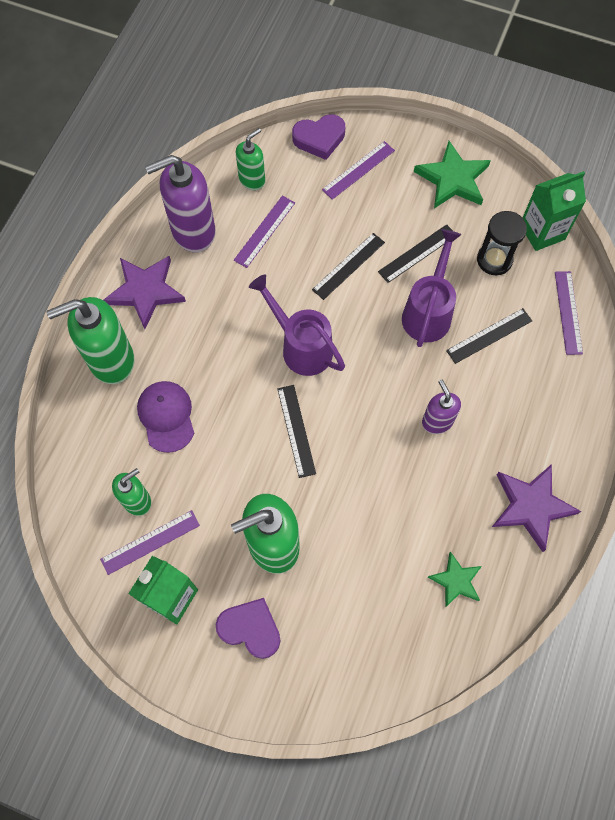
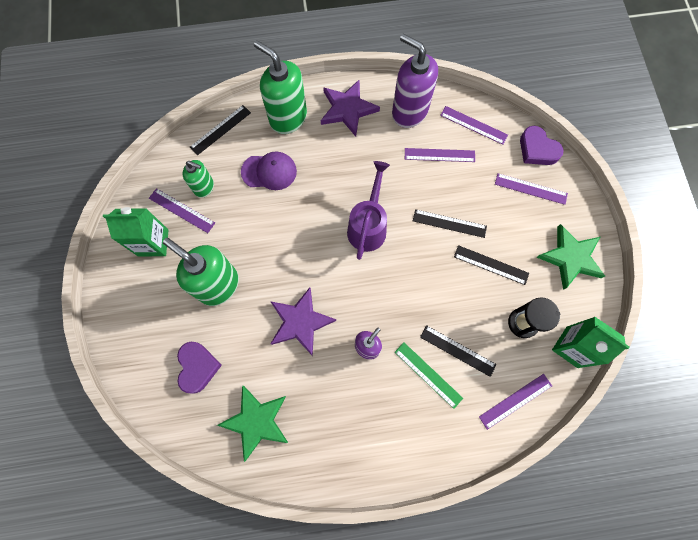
camera: 60 degrees right, 5 degrees up
(166, 416) = (269, 172): purple cap -> purple cap turned 45 degrees clockwise
(250, 629) = (156, 302): purple heart -> purple heart (197, 367)
(252, 179) = (473, 125): green soap dispenser -> purple ruler
(296, 430) = (305, 256): black ruler -> black ruler (220, 130)
(428, 312) = (448, 297): purple watering can -> none
(456, 581) = (256, 421): green star -> green star, size x1.66
(499, 377) = (428, 374): none -> green ruler
(531, 506) = (340, 449): purple star -> purple star (300, 322)

